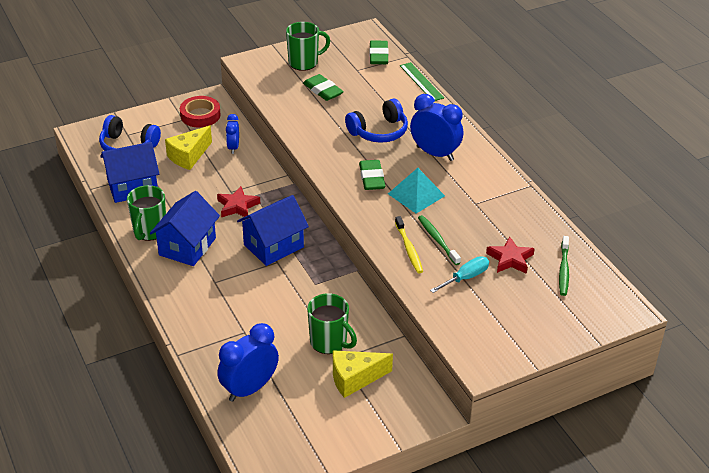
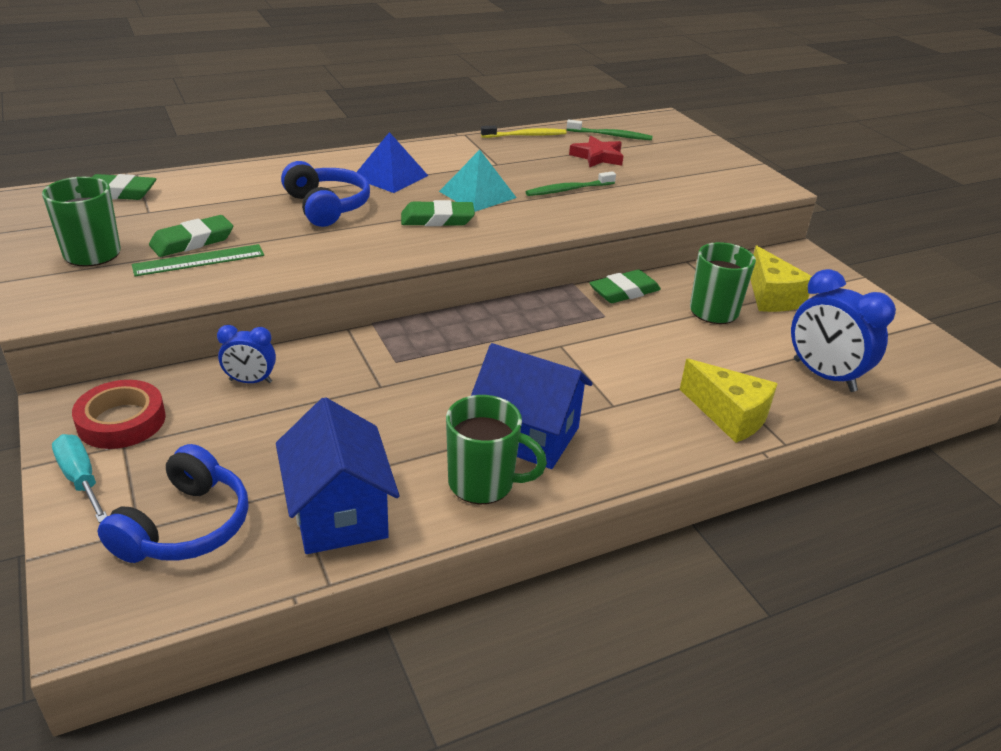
camera: 90 degrees left, 5 degrees down
(188, 156) = (258, 435): yellow cheese -> yellow cheese (729, 415)
(237, 206) = (422, 379): red star -> none
(273, 246) = (525, 347): blue house -> none
(349, 295) = (624, 291): none -> green eraser
(409, 249) = (587, 207): yellow toothbrush -> yellow toothbrush (525, 135)
(421, 81) = (213, 170): green ruler -> green ruler (199, 260)
(435, 153) = (390, 176): blue clock -> blue pyramid
(466, 278) = (634, 181): turquoise screwdriver -> turquoise screwdriver (81, 479)

